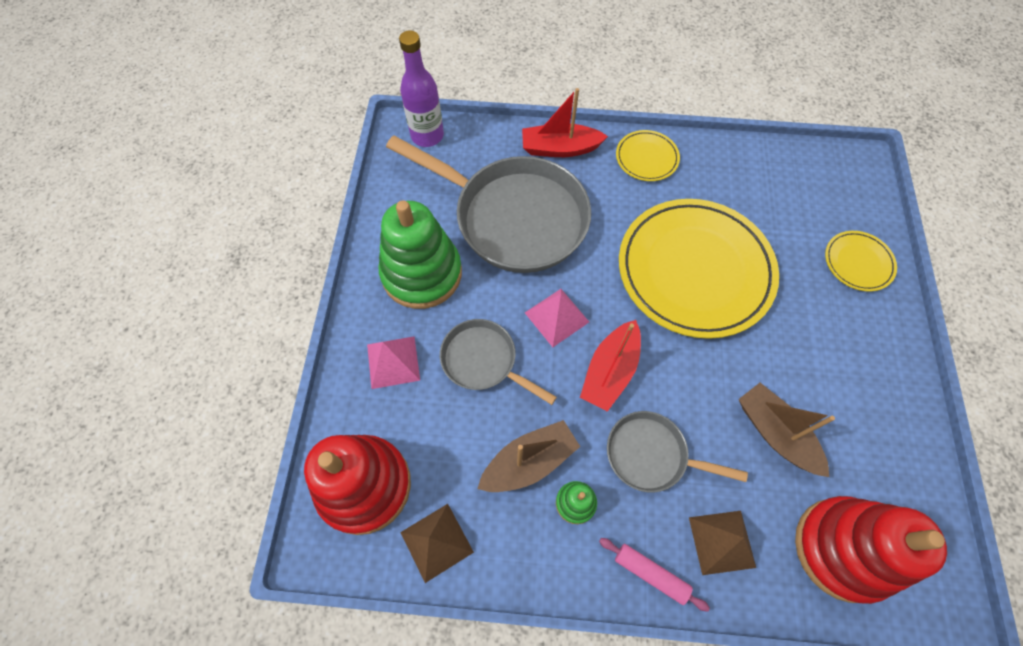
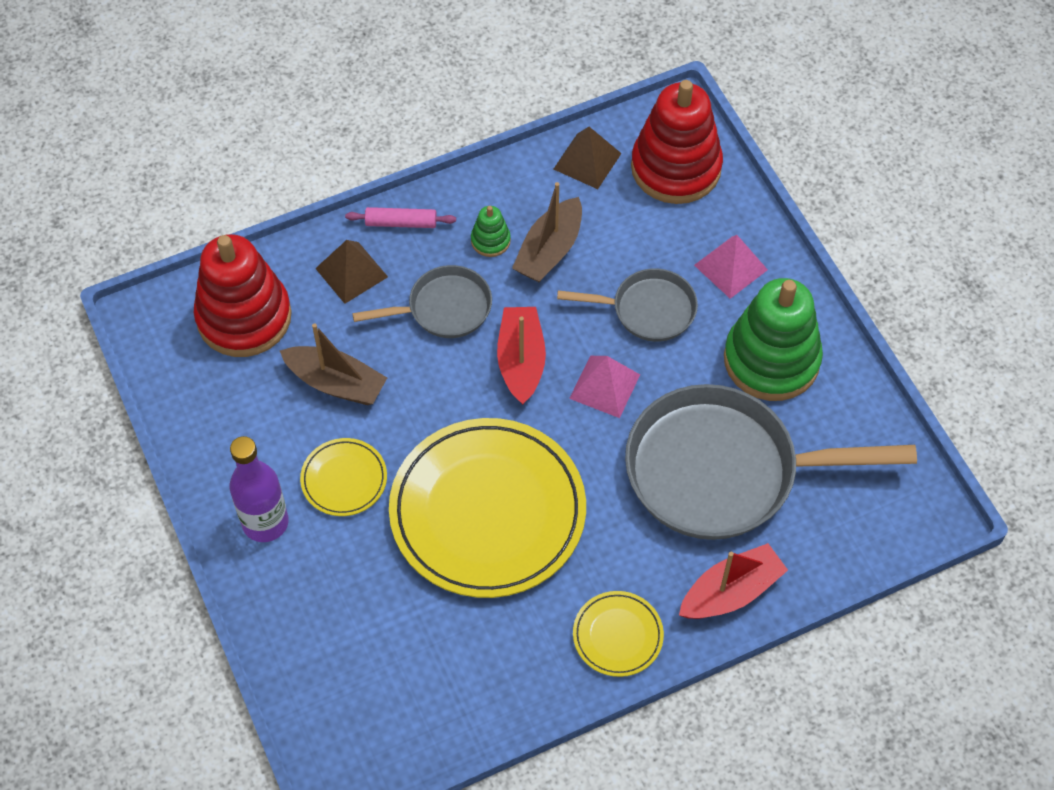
camera: 150 degrees right, 5 degrees down
(427, 136) = (900, 523): purple bottle -> purple bottle (265, 522)
(858, 262) = (306, 618): yellow plate -> yellow plate (344, 479)

